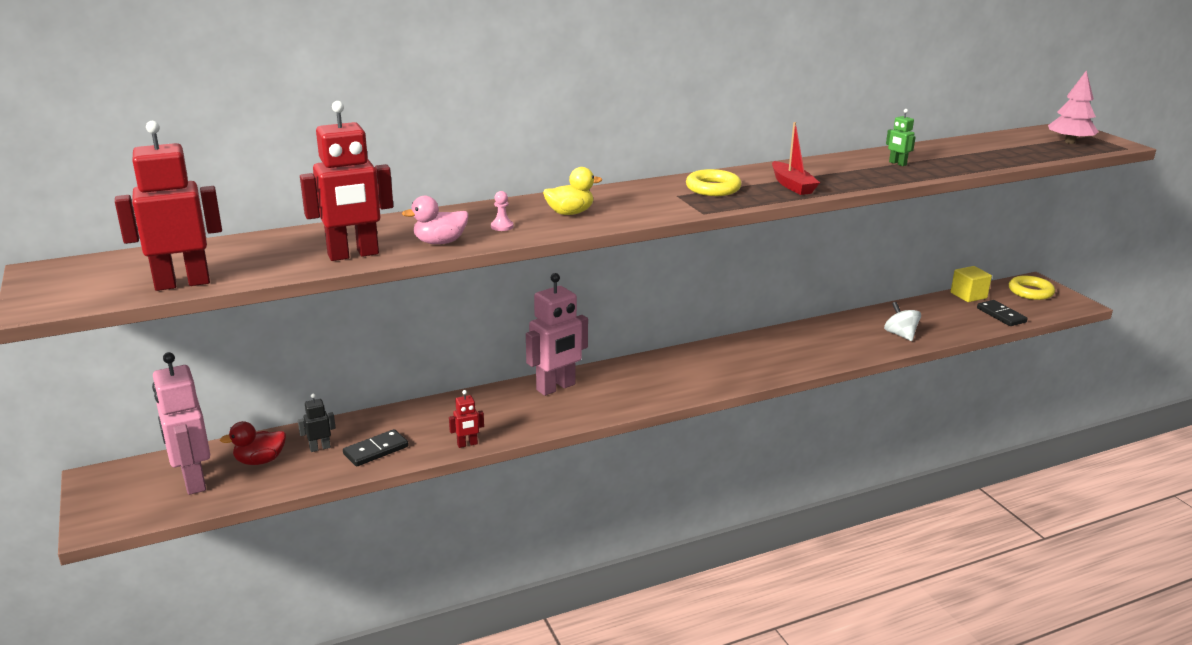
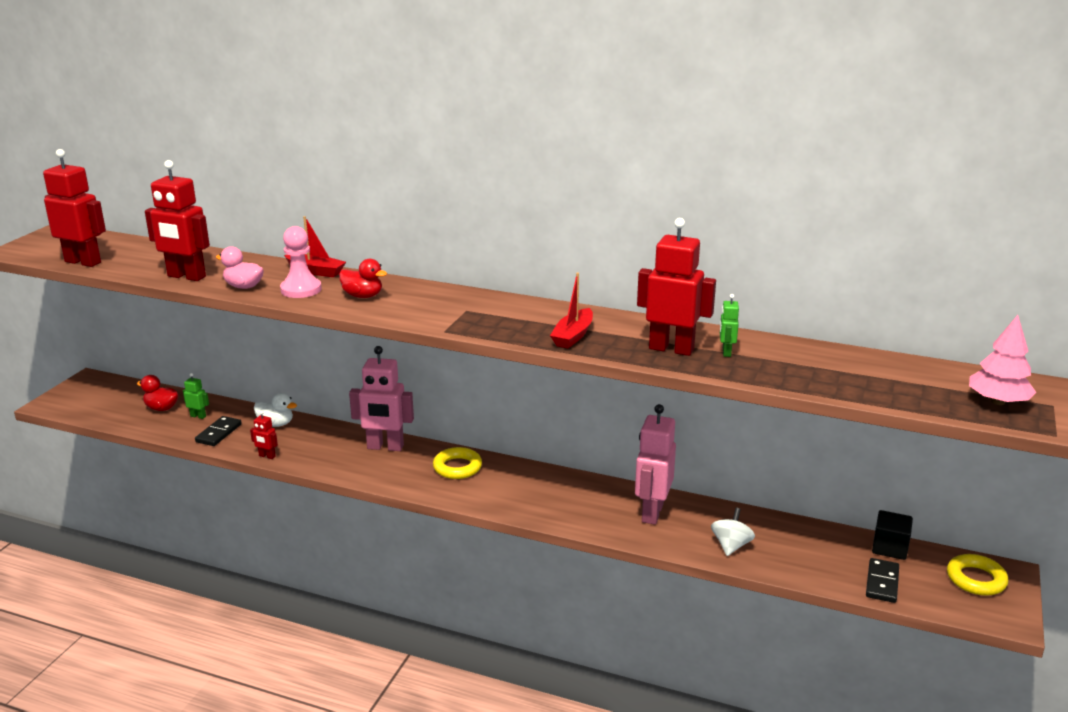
camera: 45 degrees right, 0 degrees up
(193, 481) = (117, 403): pink robot -> pink robot (652, 513)
(320, 448) = (198, 416): black robot -> green robot
(376, 450) = (219, 433): black domino -> black domino turned 75 degrees counterclockwise
(418, 417) = (276, 424): none -> white duck
(473, 210) = (316, 271): none -> red boat
(502, 226) = (301, 289): pink pawn -> pink pawn, size x2.10
(570, 213) = (363, 296): yellow duck -> red duck
(713, 188) = (506, 315): yellow ring -> yellow ring (457, 467)
(866, 172) = (671, 349): none -> red robot
(968, 295) = (889, 548): yellow cube -> black cube

